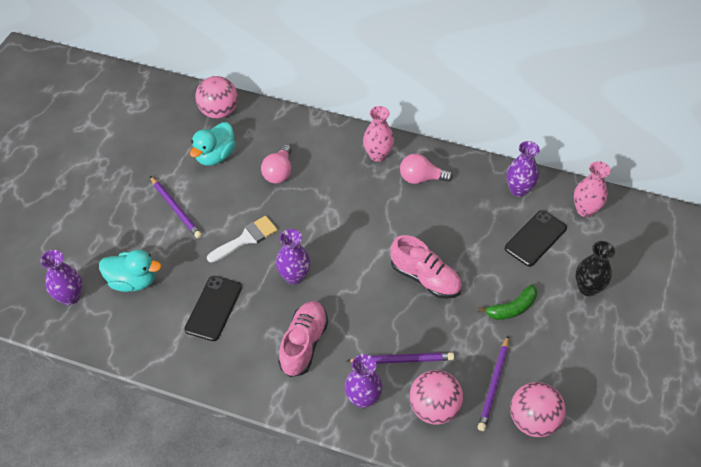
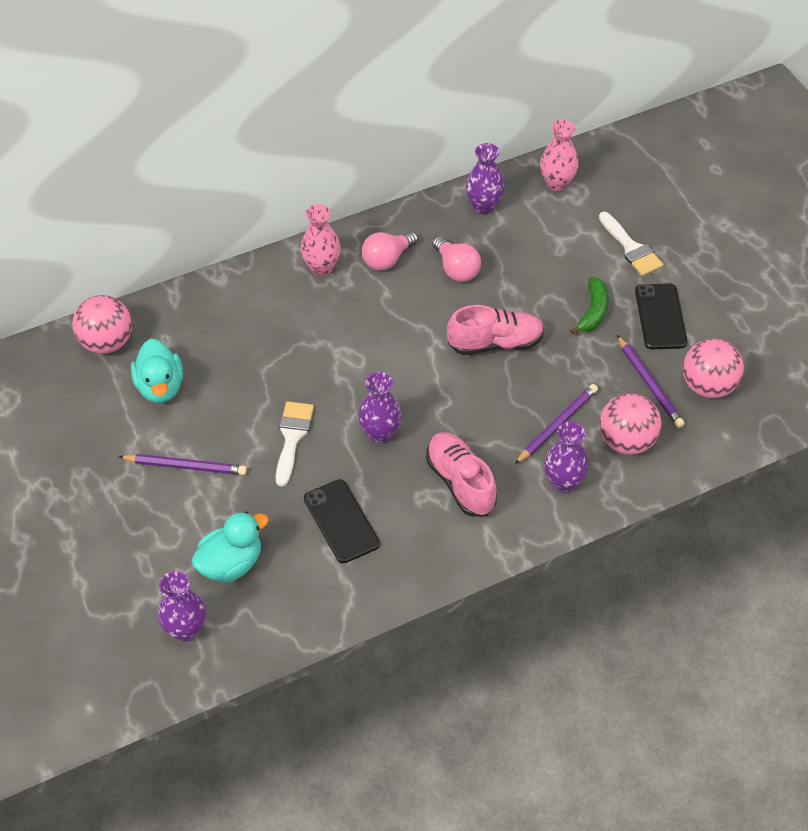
camera: 45 degrees left, 0 degrees up
(279, 172) = (246, 354): pink light bulb -> pink light bulb (456, 269)
(535, 238) = (545, 238): black phone -> black phone (660, 317)
(587, 288) = (631, 248): black vase -> white brush

